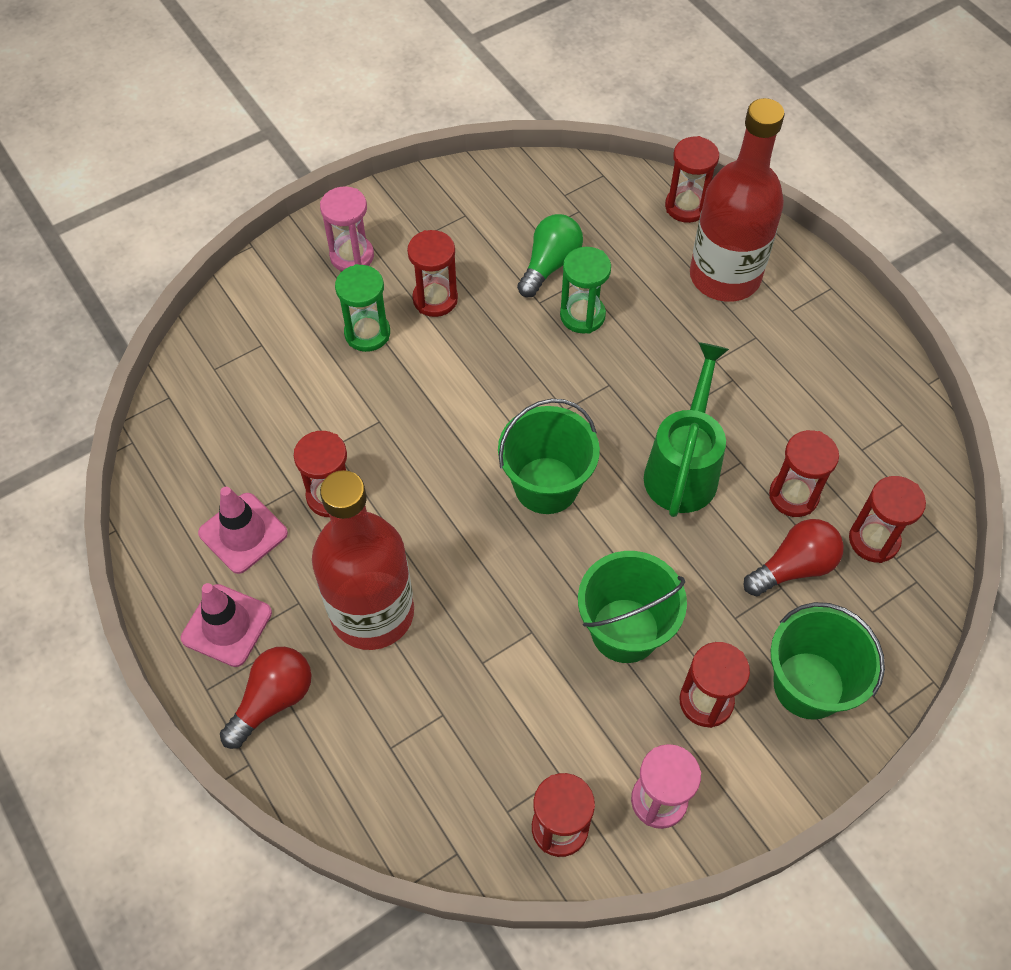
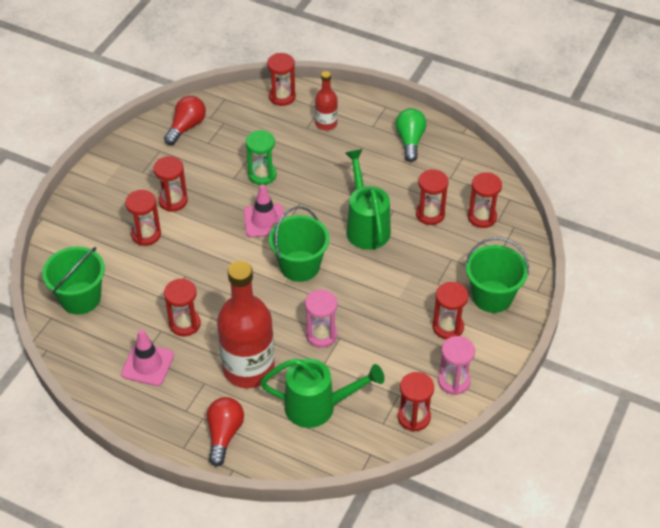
camera: 30 degrees left, 10 degrees down
(227, 625) = (172, 412): pink traffic cone -> pink traffic cone (264, 221)
(352, 256) = (107, 199): pink hourglass -> pink hourglass (321, 335)
(367, 333) = (146, 235): green hourglass -> red hourglass
(429, 729) = (317, 407): none -> green watering can
(550, 265) = (226, 157): green light bulb -> green light bulb (410, 141)
(625, 630) = (386, 314): green bucket -> green bucket (80, 298)
(724, 276) = (326, 124): red bottle -> red bottle, size x0.49
(794, 567) = (451, 247): red light bulb -> red light bulb (186, 127)

